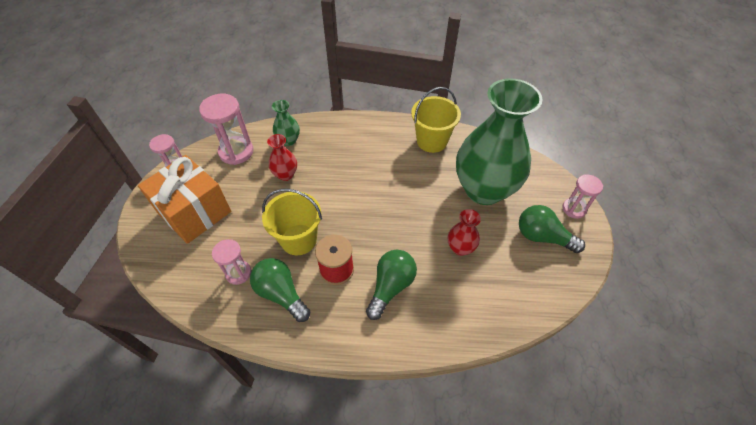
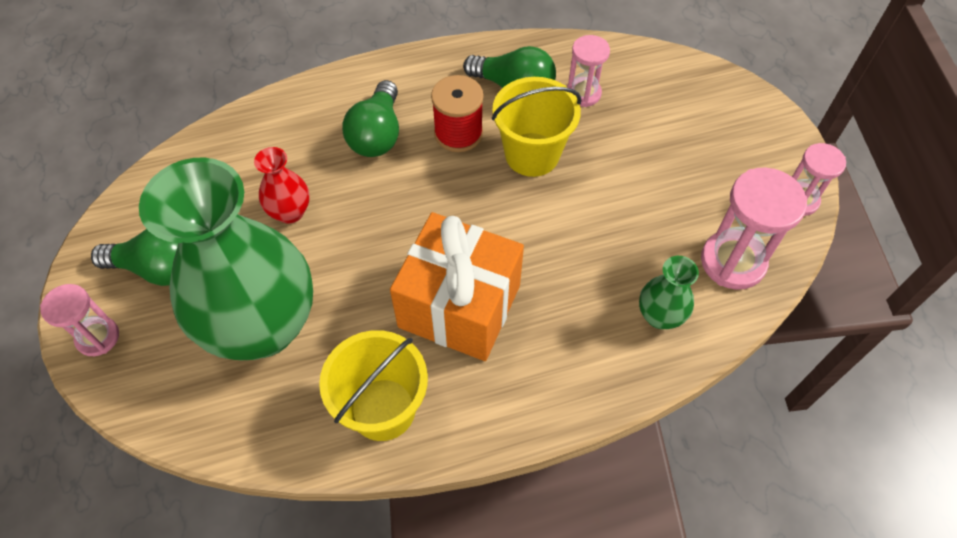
camera: 160 degrees right, 5 degrees up
(194, 212) = (707, 146): orange gift -> orange gift (459, 306)
(285, 174) = (618, 246): red vase -> none

